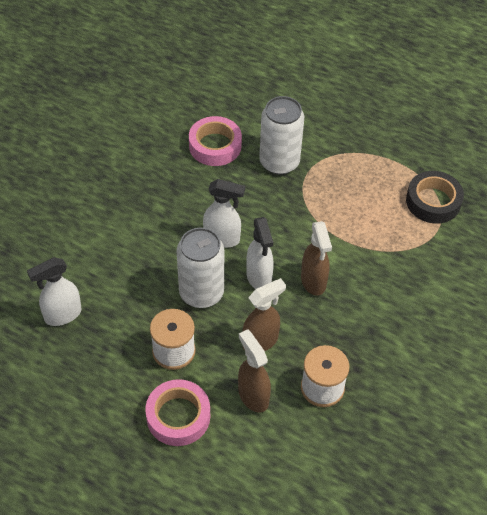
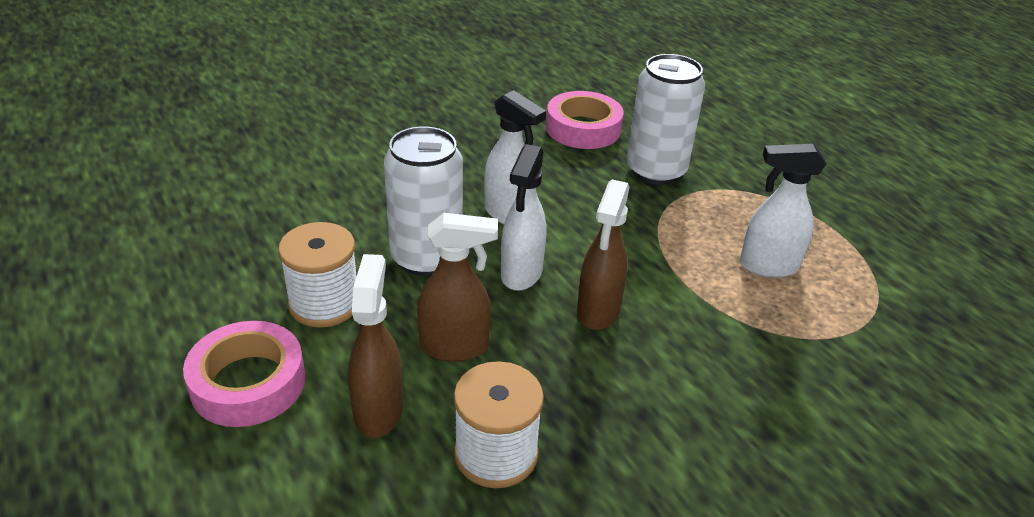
camera: 30 degrees right, 15 degrees down
(62, 315) = (234, 207): white spray bottle -> white spray bottle (767, 266)
(433, 201) = (866, 294): black tape -> none

